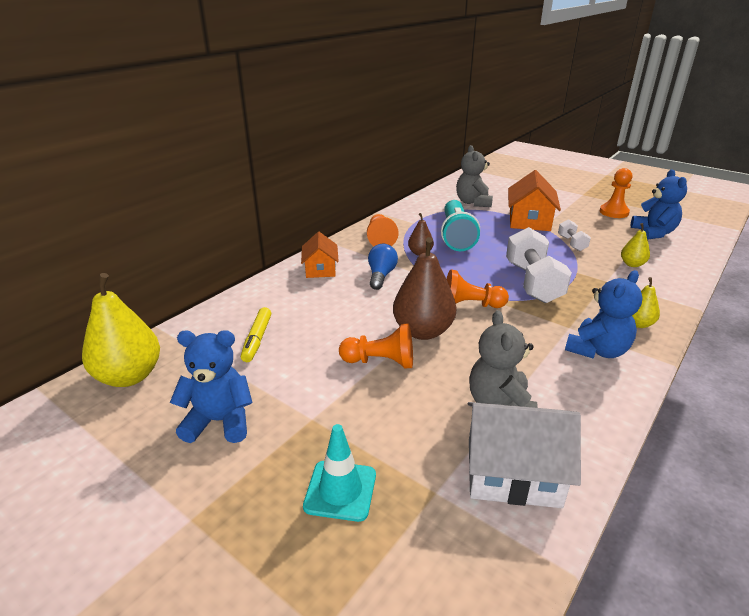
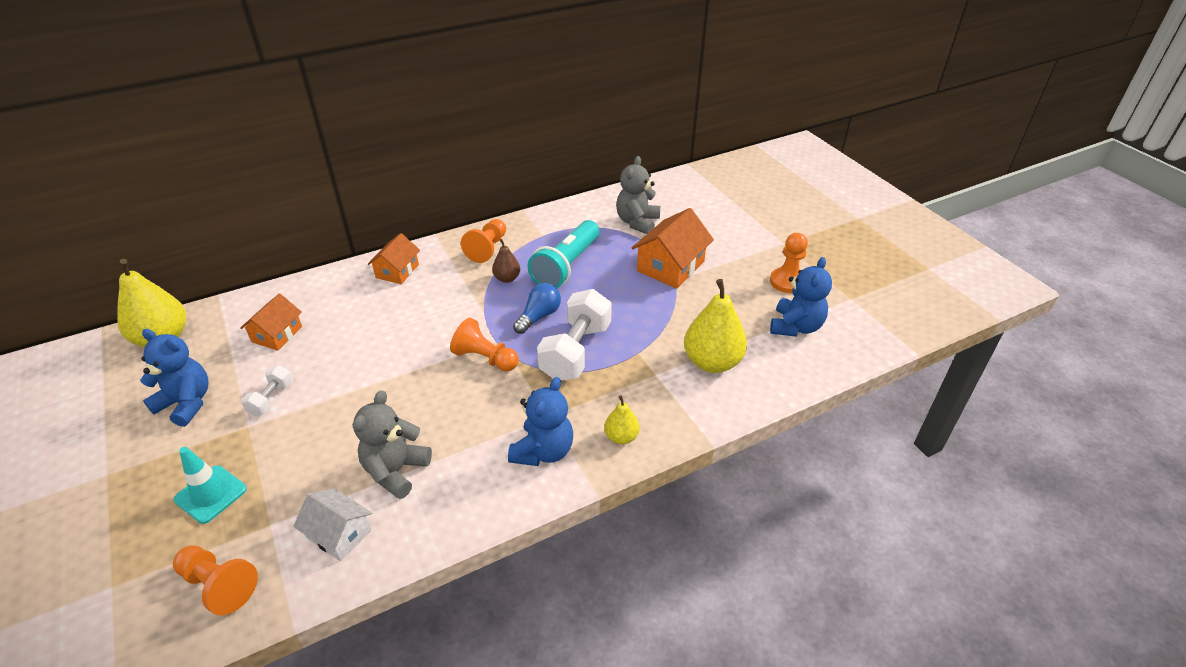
camera: 25 degrees right, 10 degrees up
(257, 339) = (277, 334): yellow marker -> orange house
(380, 362) = (347, 392): orange pawn -> orange pawn (219, 585)
(381, 275) = (442, 296): blue light bulb -> blue light bulb (539, 316)
(423, 331) = (413, 373): brown pear -> none
(512, 472) = (339, 533): white house -> white house, size x0.63
(571, 243) = (679, 313): white dumbbell -> white dumbbell (271, 399)
(597, 350) = (543, 451): blue teddy bear -> blue teddy bear turned 45 degrees counterclockwise
(632, 264) = (712, 362): yellow pear -> yellow pear, size x1.93

